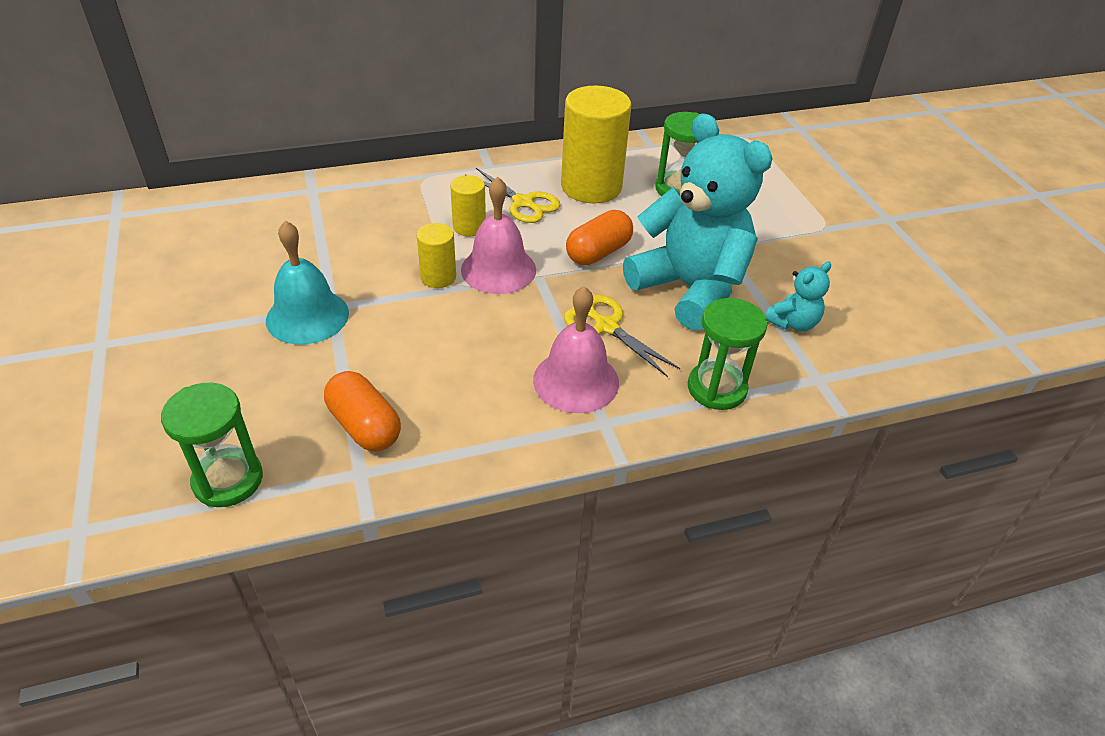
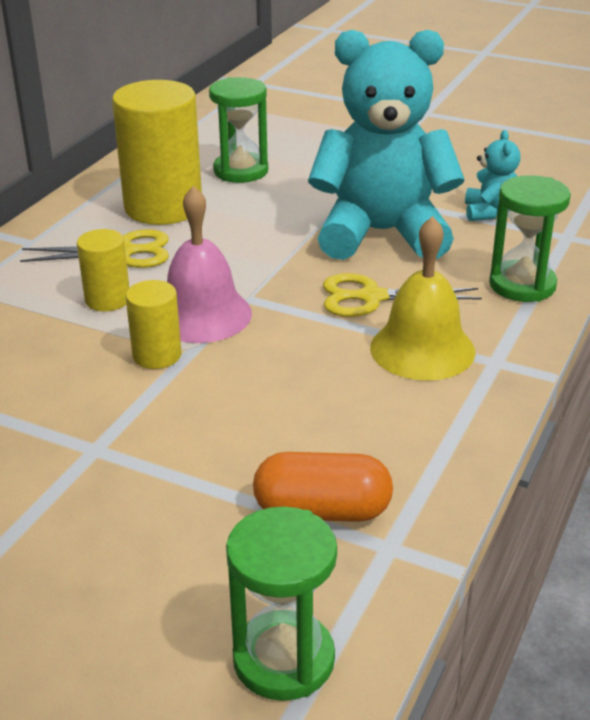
camera: 45 degrees left, 10 degrees down
(307, 316) = (84, 473): turquoise bell -> none
(576, 381) = (422, 349): pink bell -> yellow bell
(598, 252) = (264, 251): orange capsule -> none

